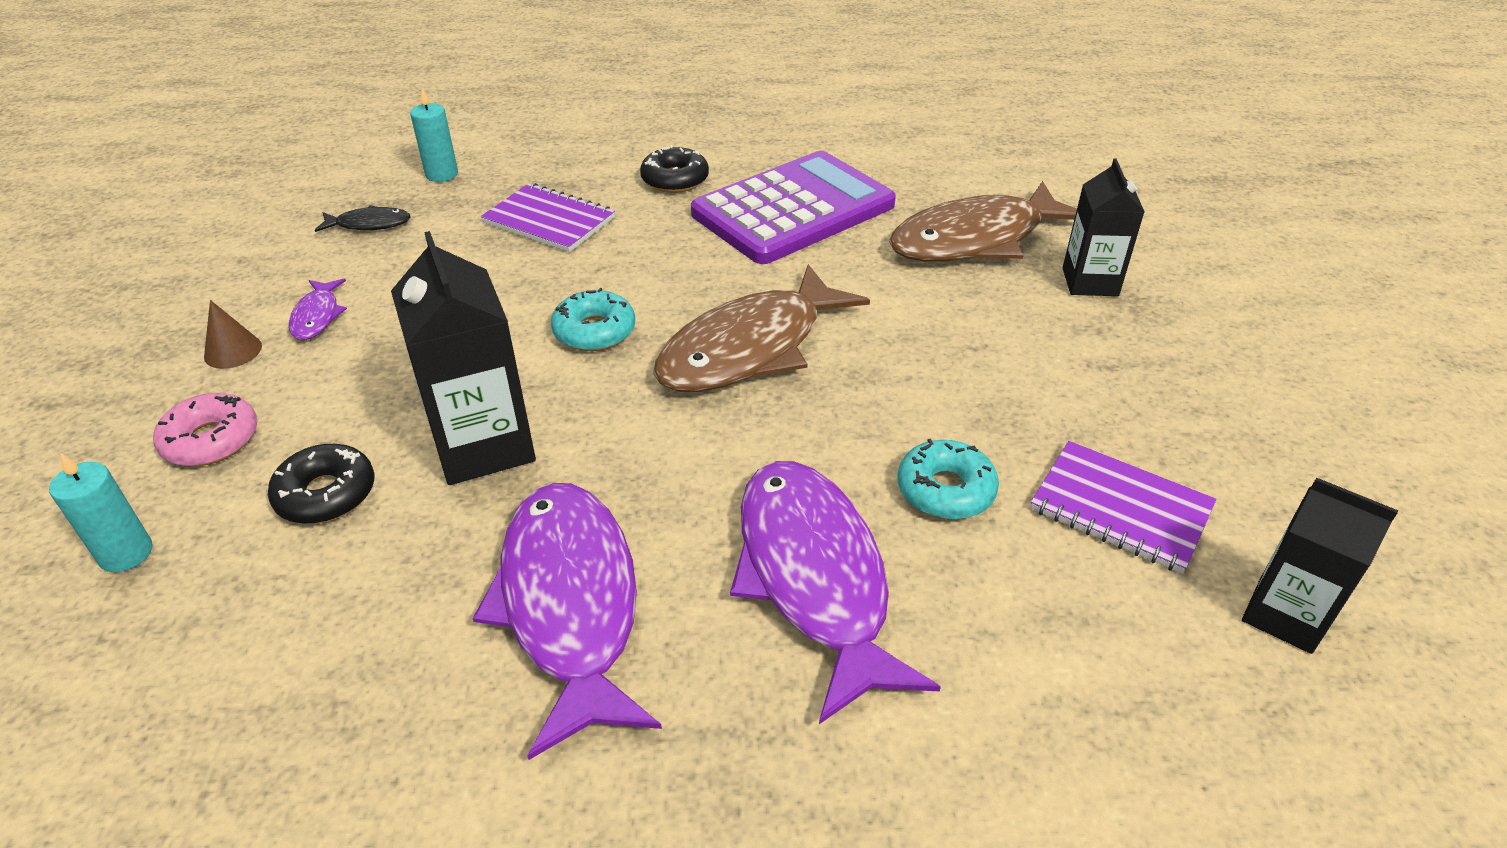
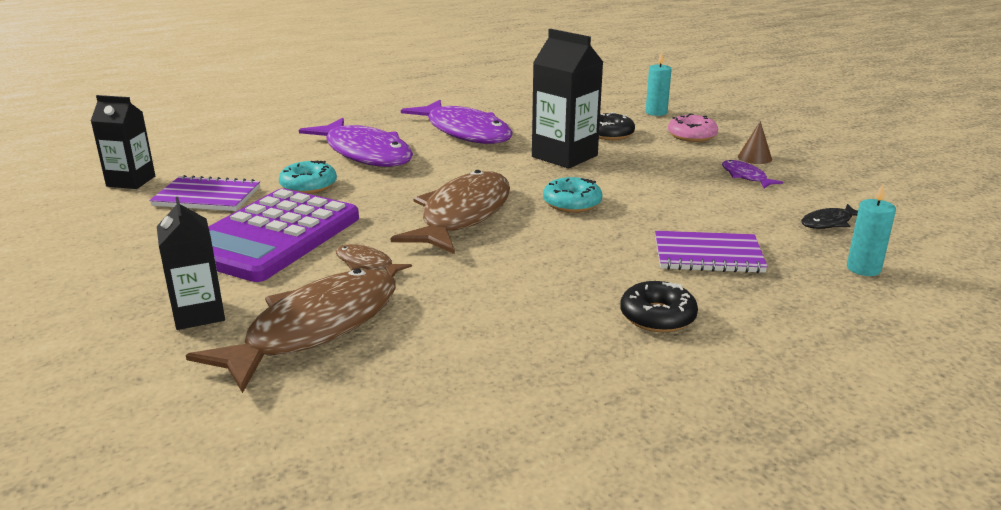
camera: 155 degrees right, 15 degrees down
(793, 209) = (512, 315): purple calculator -> purple calculator (272, 236)
(903, 300) = (367, 264): none -> brown fish

